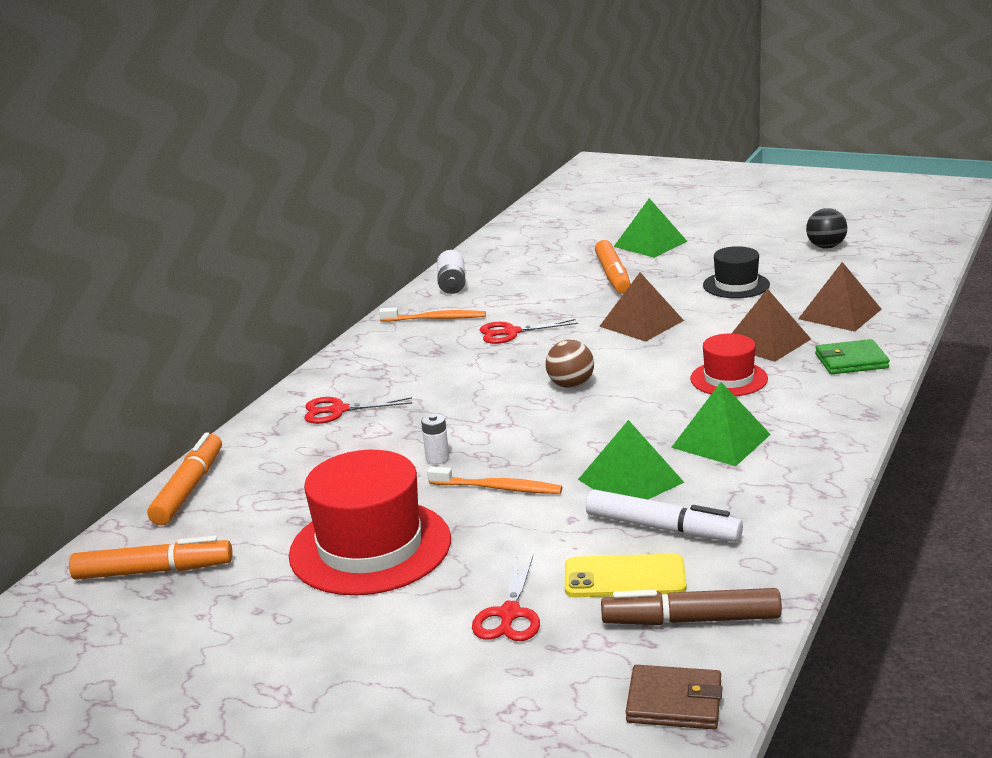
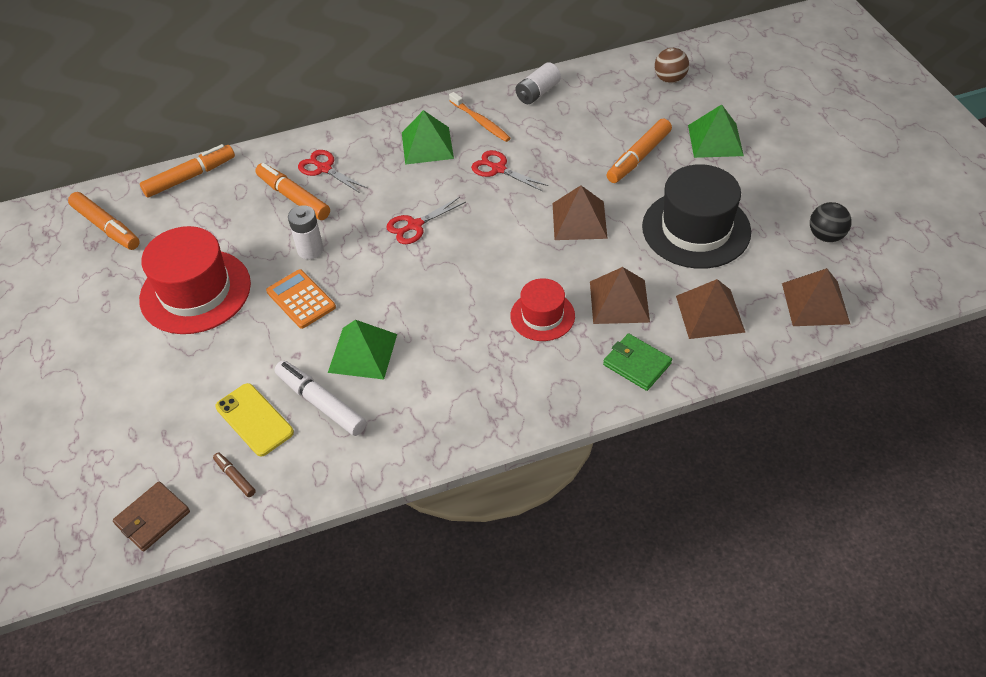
camera: 45 degrees right, 25 degrees up
(345, 441) = (293, 197): none -> orange marker
(437, 458) = (310, 250): white battery -> white battery, size x1.51
(497, 488) = (301, 299): orange toothbrush -> orange calculator
(509, 614) = (179, 394): red scissors -> red scissors (415, 225)
(571, 385) = (455, 246): brown ball -> brown ball (670, 79)
(662, 528) = (321, 403): white marker -> white marker turned 150 degrees clockwise
(674, 702) = (152, 518): brown wallet -> brown wallet turned 75 degrees clockwise
(691, 620) = (235, 477): brown marker -> brown marker, size x0.50
(721, 441) = (452, 364): green pyramid -> green pyramid (427, 145)
(736, 285) = (696, 229): black hat -> black hat, size x1.77
(890, 275) = (815, 303): none -> brown pyramid

